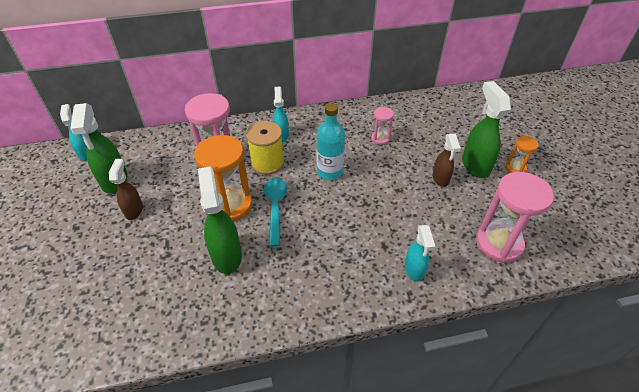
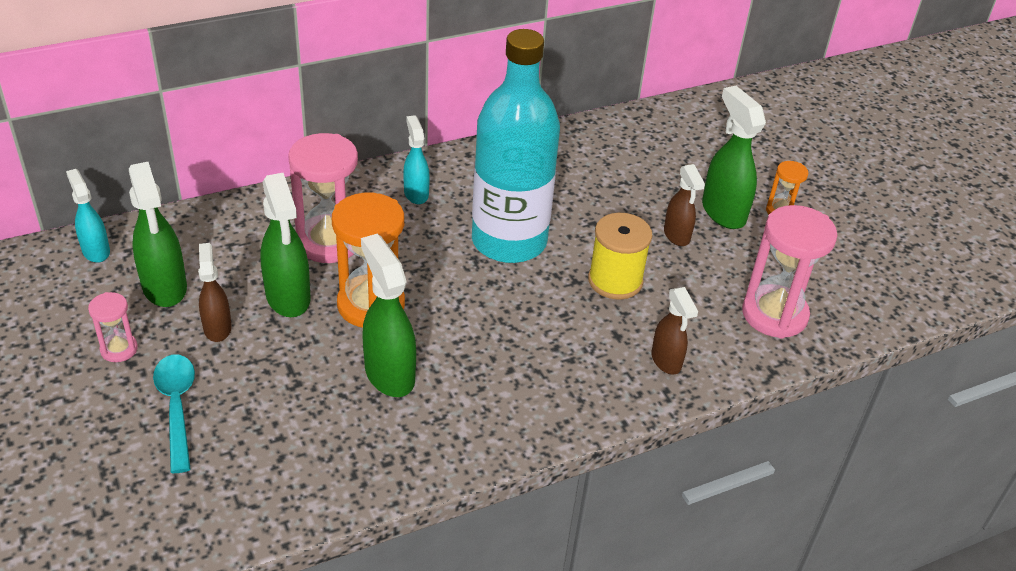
camera: 15 degrees left, 5 degrees down
(183, 195) = (288, 298): none -> green spray bottle
(267, 163) = (407, 237): yellow spool -> yellow spool (615, 281)
(275, 207) = (441, 301): turquoise spoon -> turquoise spoon (177, 407)
(329, 171) = (509, 241): turquoise bottle -> turquoise bottle, size x1.84
(380, 139) = (573, 185): pink hourglass -> pink hourglass (119, 349)
(414, 270) = (666, 361): turquoise spray bottle -> brown spray bottle

